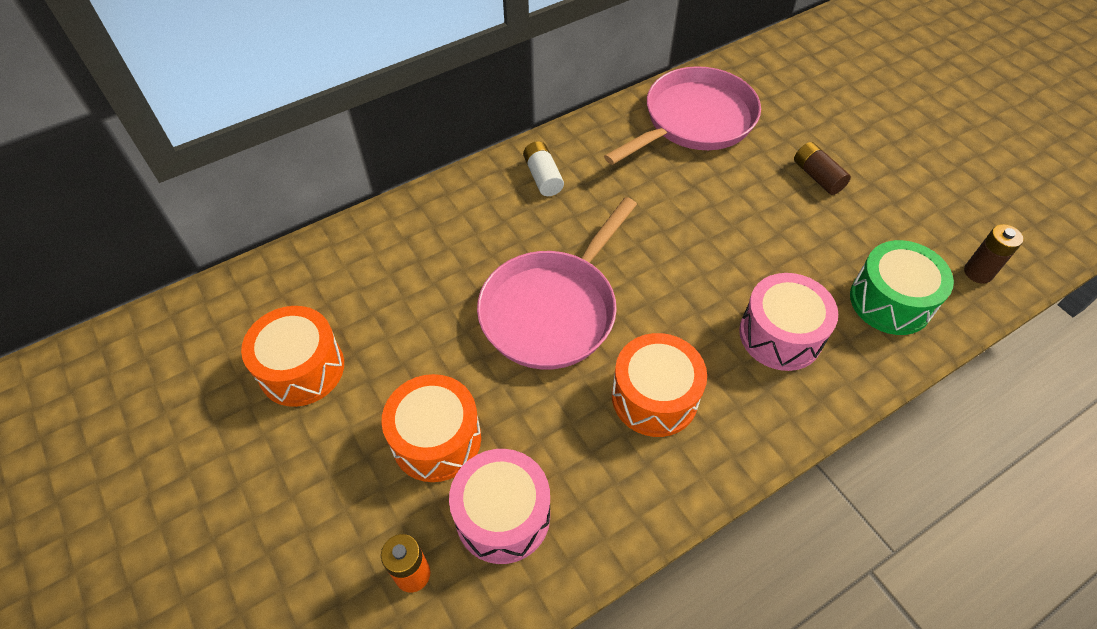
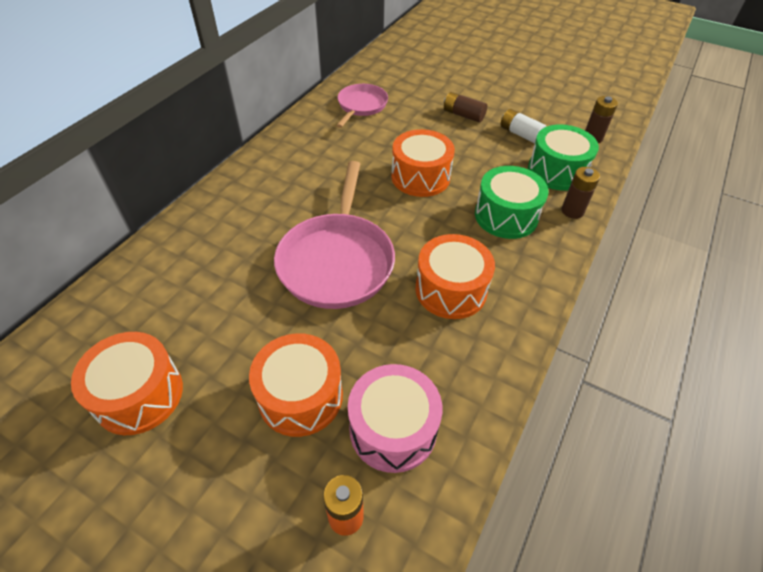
camera: 30 degrees left, 5 degrees down
(543, 177) = (272, 174): white battery -> white battery (520, 134)
(694, 121) = (361, 106): pink pan -> pink pan, size x0.58
(708, 243) = (420, 177): none -> orange drum
(780, 335) = (506, 216): pink drum -> green drum
(872, 363) = (572, 211): none -> brown battery

